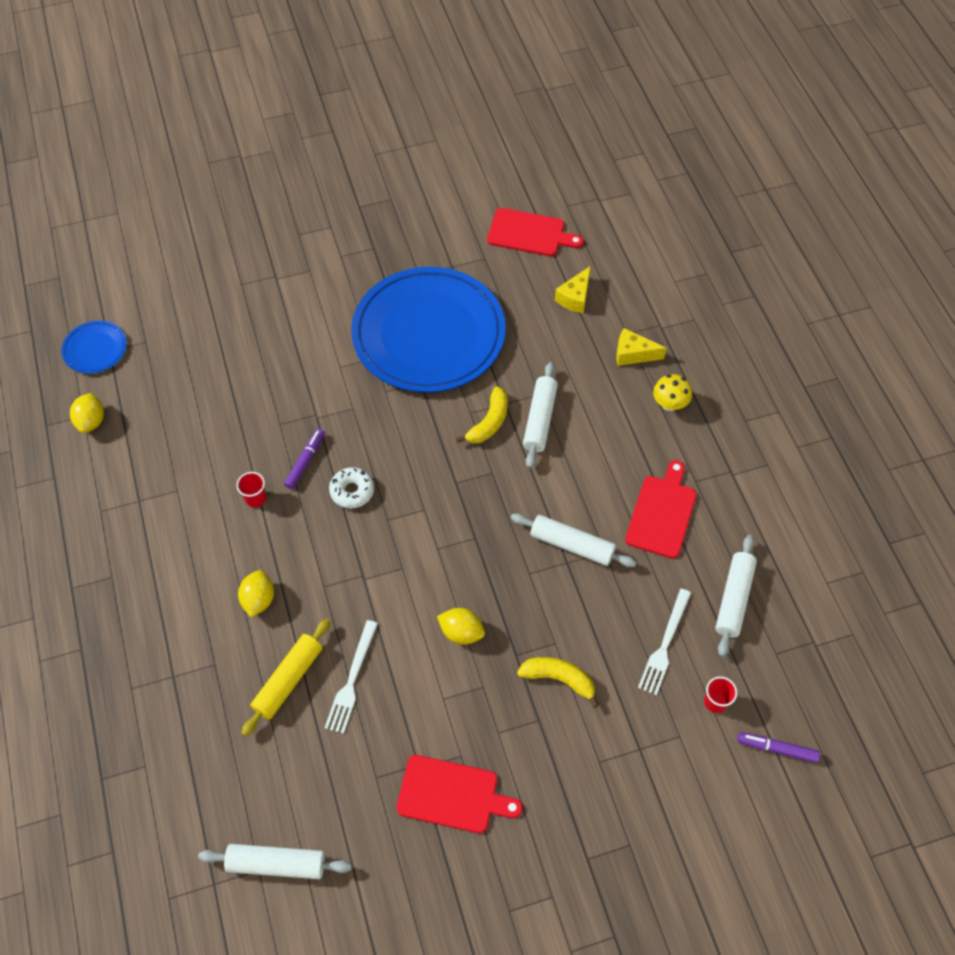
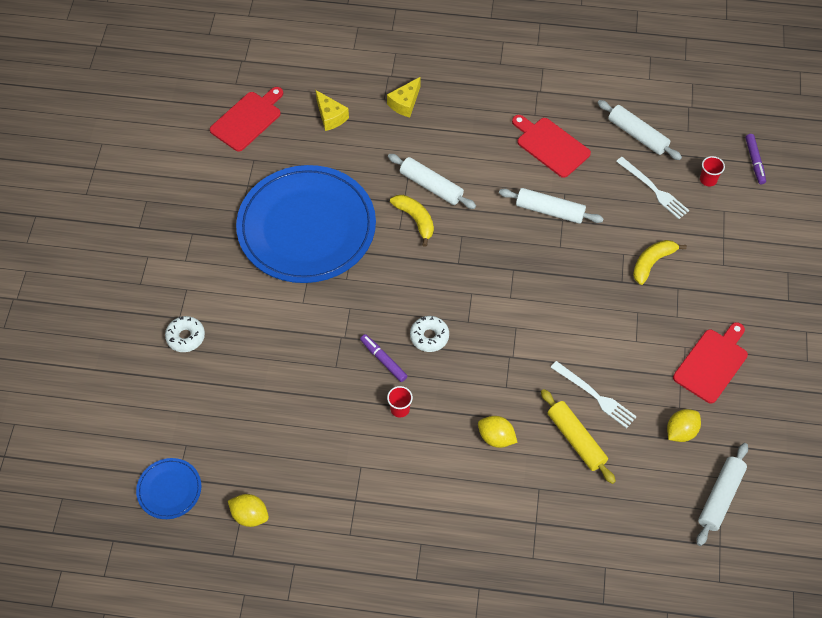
camera: 65 degrees left, 0 degrees up
(258, 292) = (185, 337): none -> white donut
(461, 632) = (588, 309): yellow lemon -> yellow lemon (681, 431)
(572, 545) = (549, 211): white rolling pin -> white rolling pin turned 60 degrees clockwise
(669, 404) = (462, 101): yellow mushroom -> none
(777, 749) = (754, 161): purple marker -> purple marker turned 45 degrees counterclockwise

